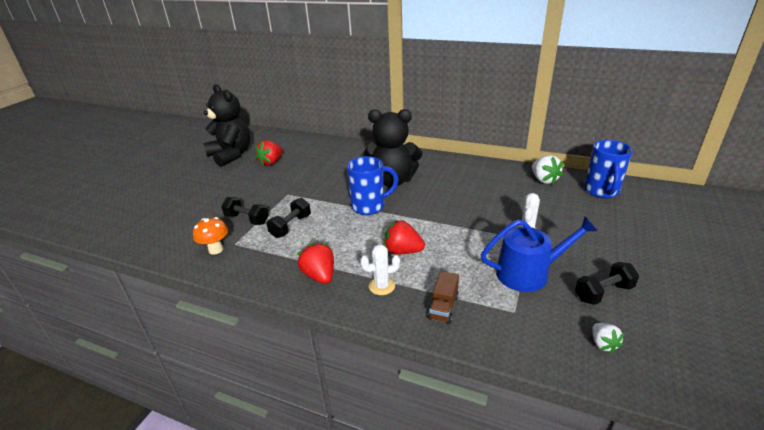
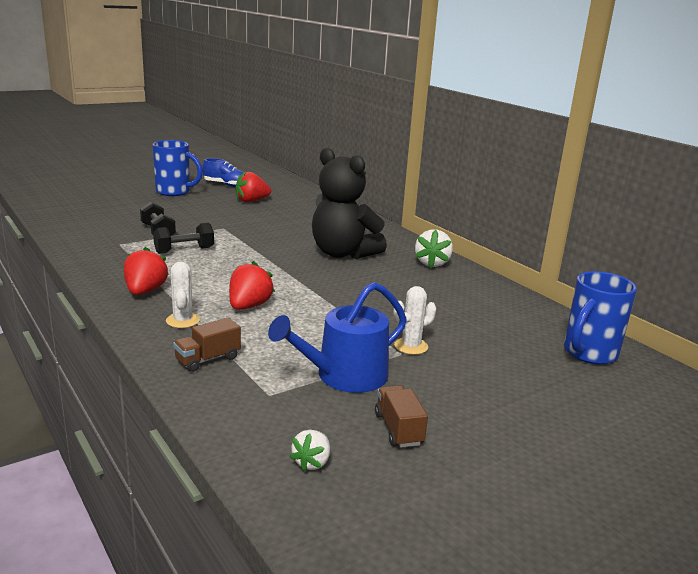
camera: 30 degrees right, 10 degrees down
(216, 250) = (99, 242): orange mushroom -> none
(231, 155) = (226, 185): black teddy bear -> blue shoe
(369, 206) = (281, 263): blue mug -> blue mug (174, 192)
(382, 286) = (183, 320): white cactus -> white cactus turned 60 degrees clockwise
(402, 251) = (249, 306): red strawberry -> red strawberry turned 60 degrees clockwise
(528, 273) = (344, 376): blue watering can -> blue watering can turned 120 degrees clockwise
(544, 180) = (527, 315): white strawberry -> white strawberry (432, 263)
(603, 293) = (398, 429): black dumbbell -> brown truck

